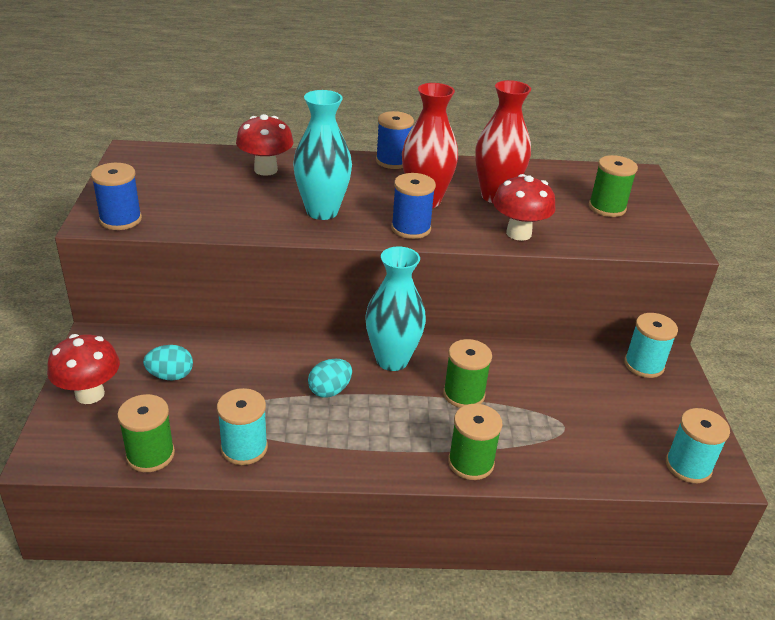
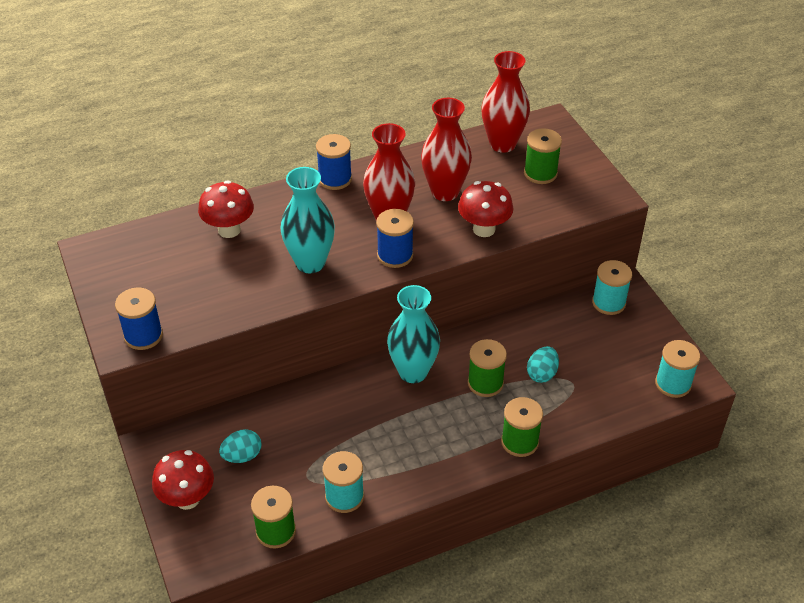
camera: 20 degrees left, 10 degrees up
(330, 390) = (380, 420): turquoise egg -> turquoise egg (542, 374)
(579, 177) = (502, 144): none -> red vase

